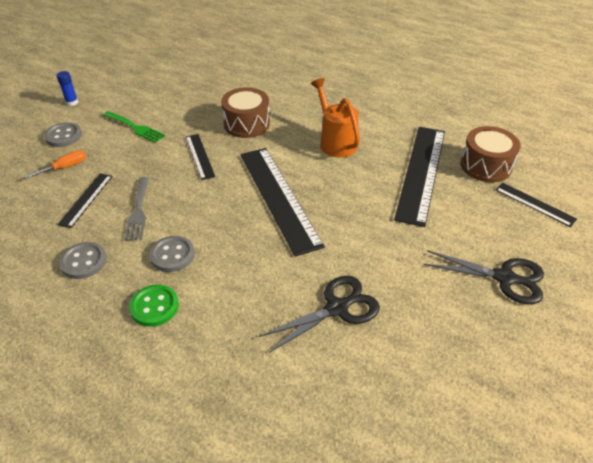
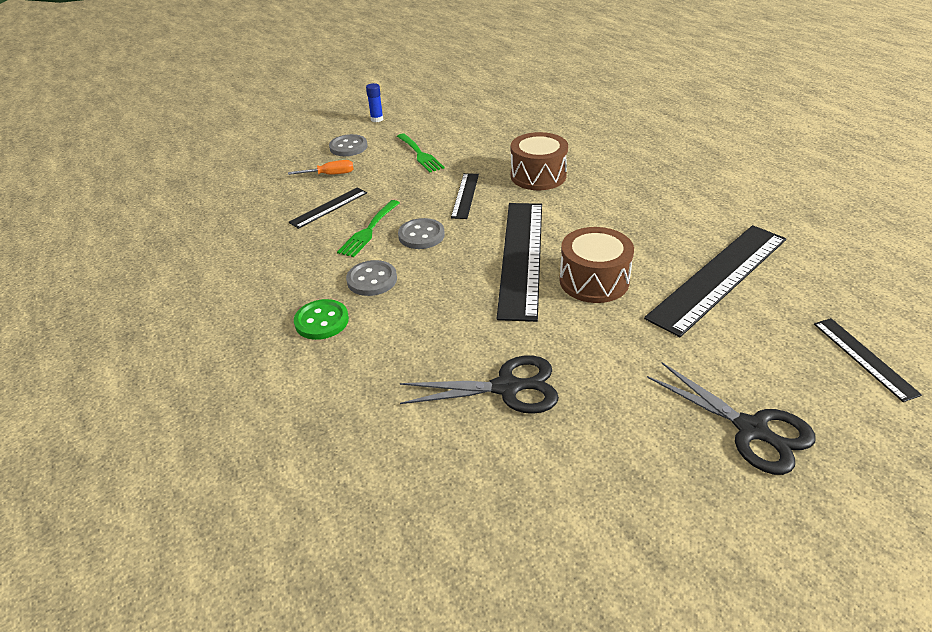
camera: 30 degrees right, 5 degrees down
(83, 262) = (288, 261): grey button -> grey button (421, 235)
(138, 211) = (368, 231): grey fork -> green fork
(335, 142) = (630, 217): orange watering can -> none
(485, 166) = (820, 293): brown drum -> brown drum (594, 281)

